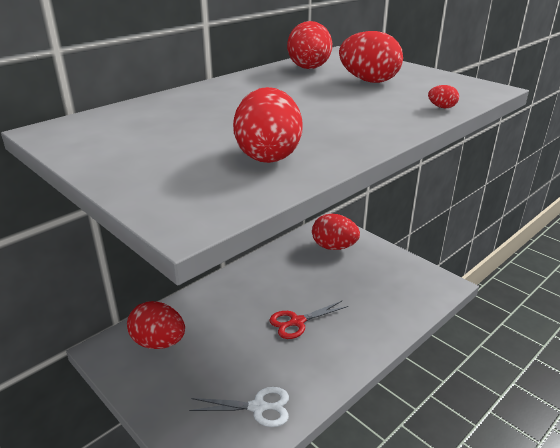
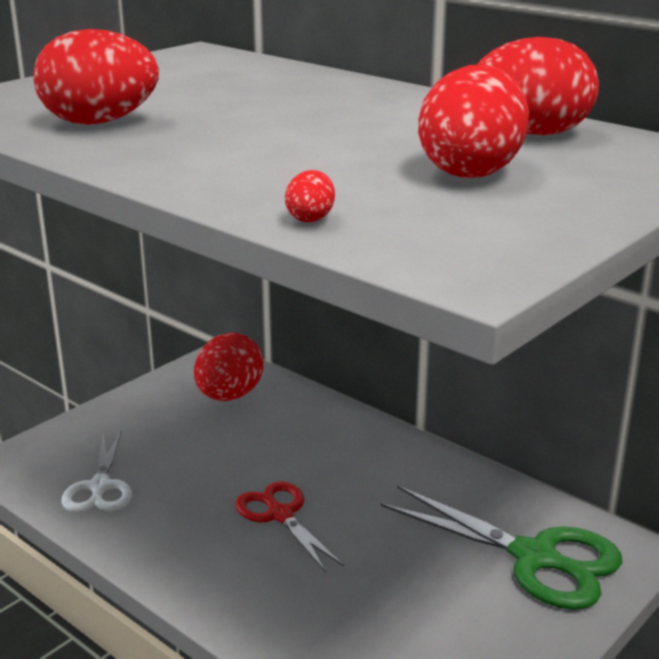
camera: 85 degrees right, 5 degrees down
(334, 247) = (534, 557): red egg -> green scissors

